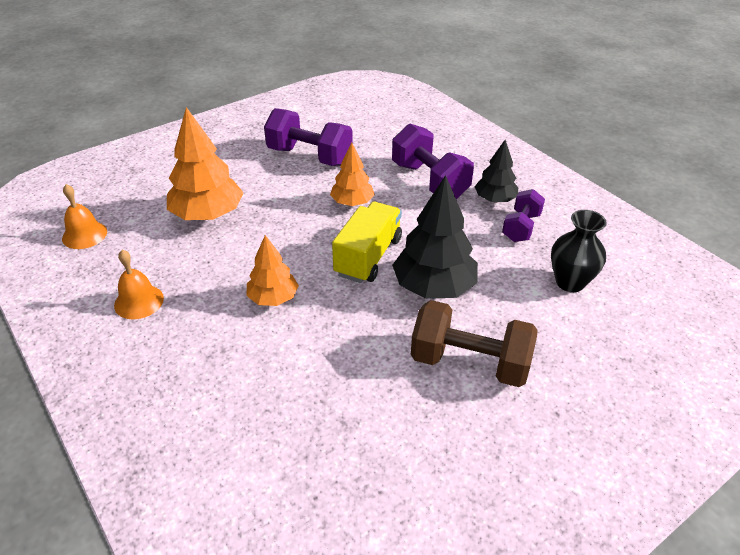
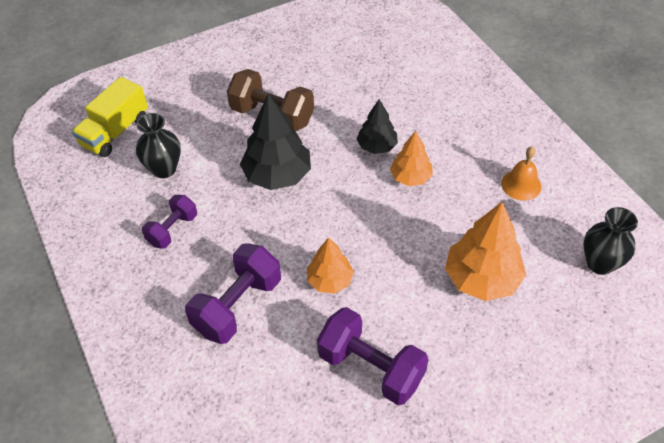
camera: 170 degrees left, 10 degrees up
(84, 235) = (600, 263): orange bell -> black vase
(368, 257) = (326, 210): yellow truck -> yellow truck (115, 132)
(429, 181) = (237, 306): purple dumbbell -> purple dumbbell turned 60 degrees clockwise
(495, 199) = (179, 269): black tree -> black tree (377, 146)

